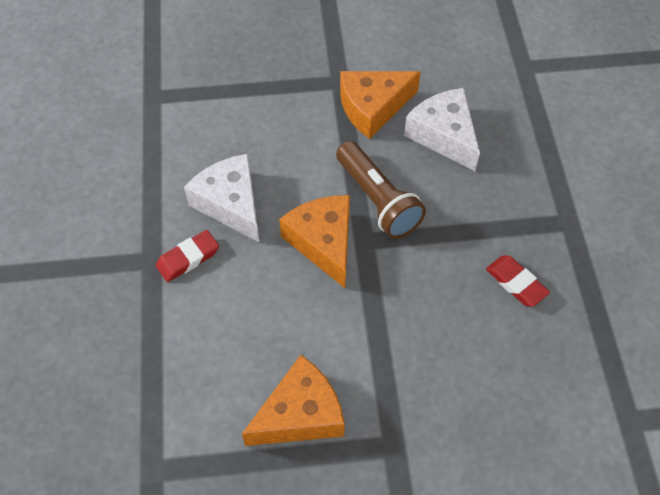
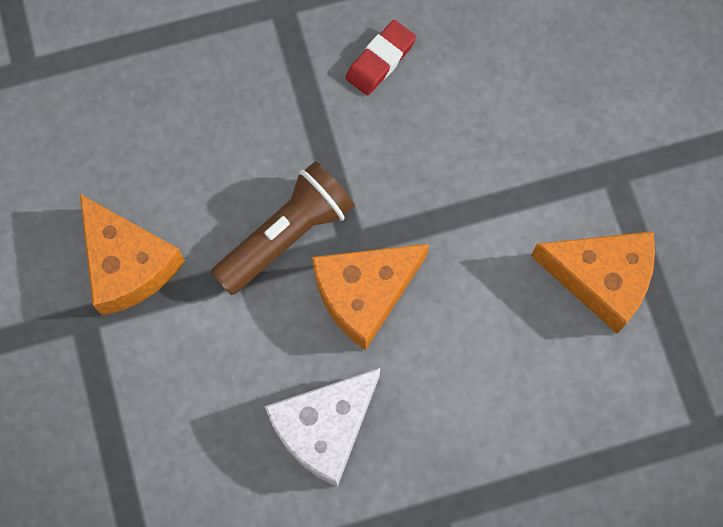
camera: 100 degrees left, 15 degrees up
(188, 258) = (421, 464): red eraser -> none
(300, 414) = (601, 279): orange cheese -> orange cheese turned 150 degrees clockwise
(444, 135) = (165, 164): white cheese -> none

